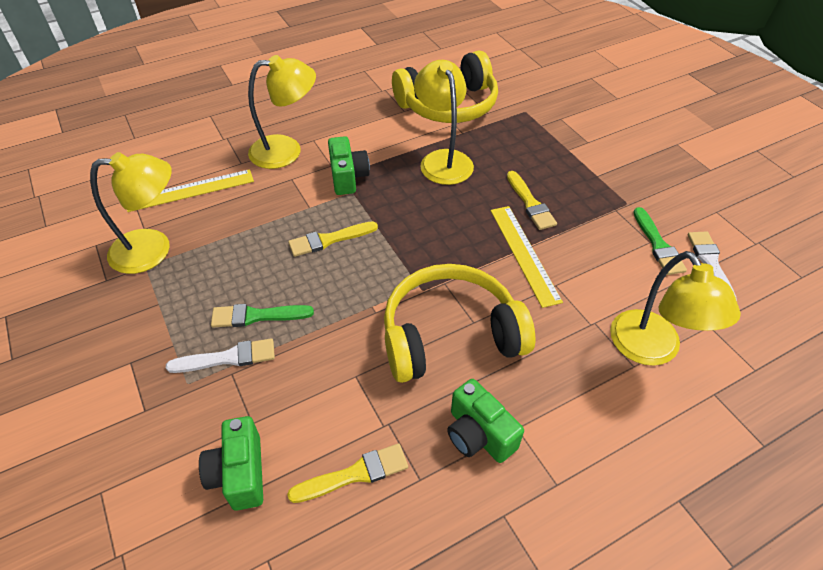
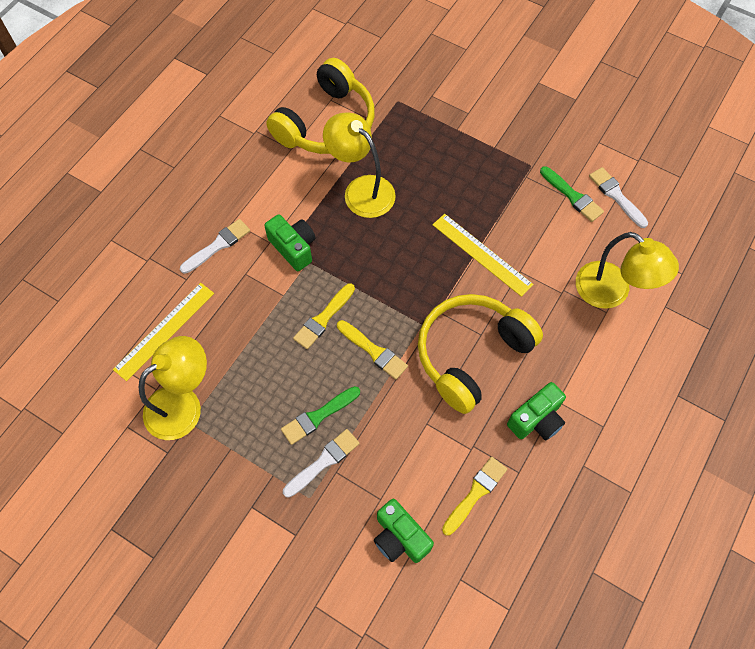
camera: 30 degrees left, 15 degrees up
(286, 151) = (217, 245): yellow lamp -> white brush
(478, 434) = (536, 420): green camera -> green camera turned 60 degrees counterclockwise
(530, 203) = (458, 202): yellow brush -> yellow brush (373, 351)

